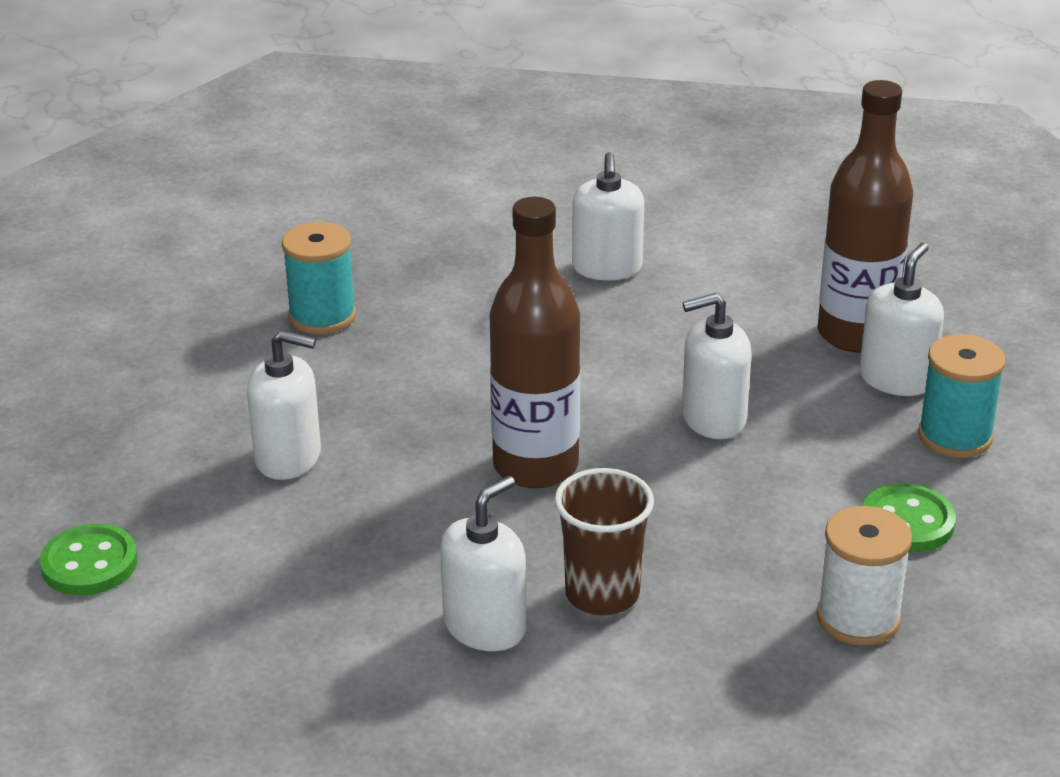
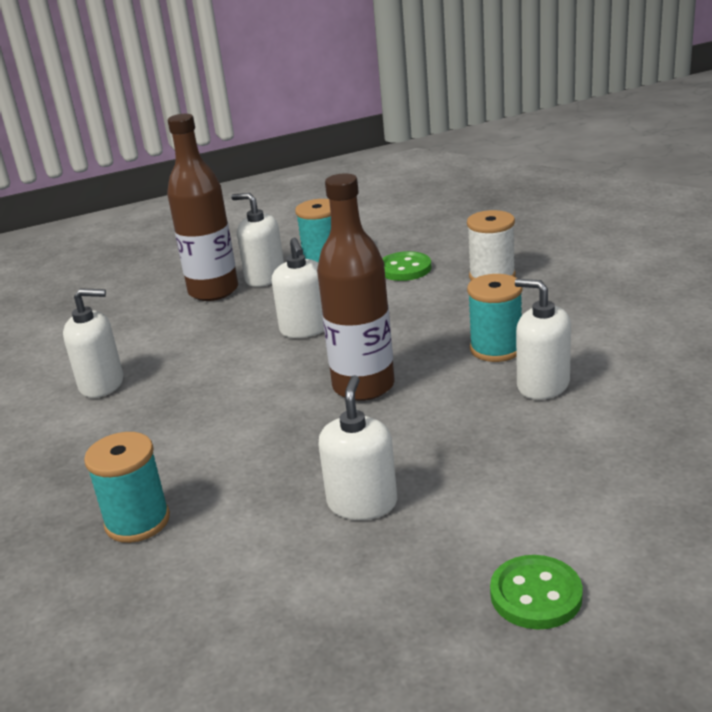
camera: 90 degrees left, 5 degrees down
(602, 594) = (496, 349): brown cup -> turquoise spool

